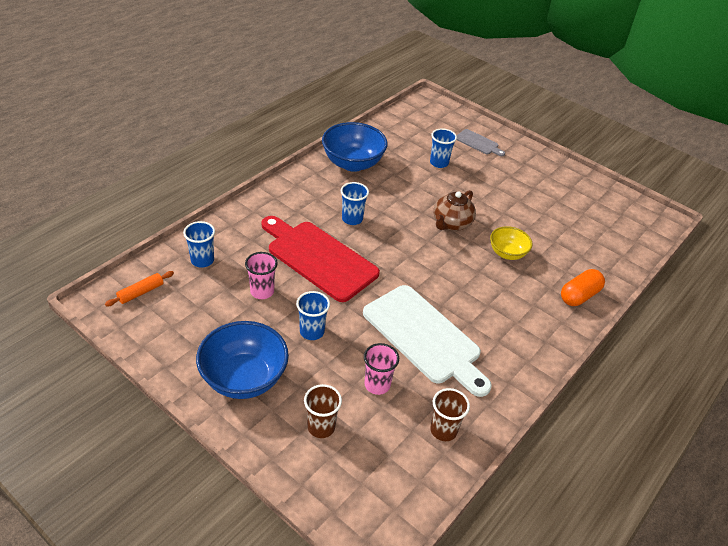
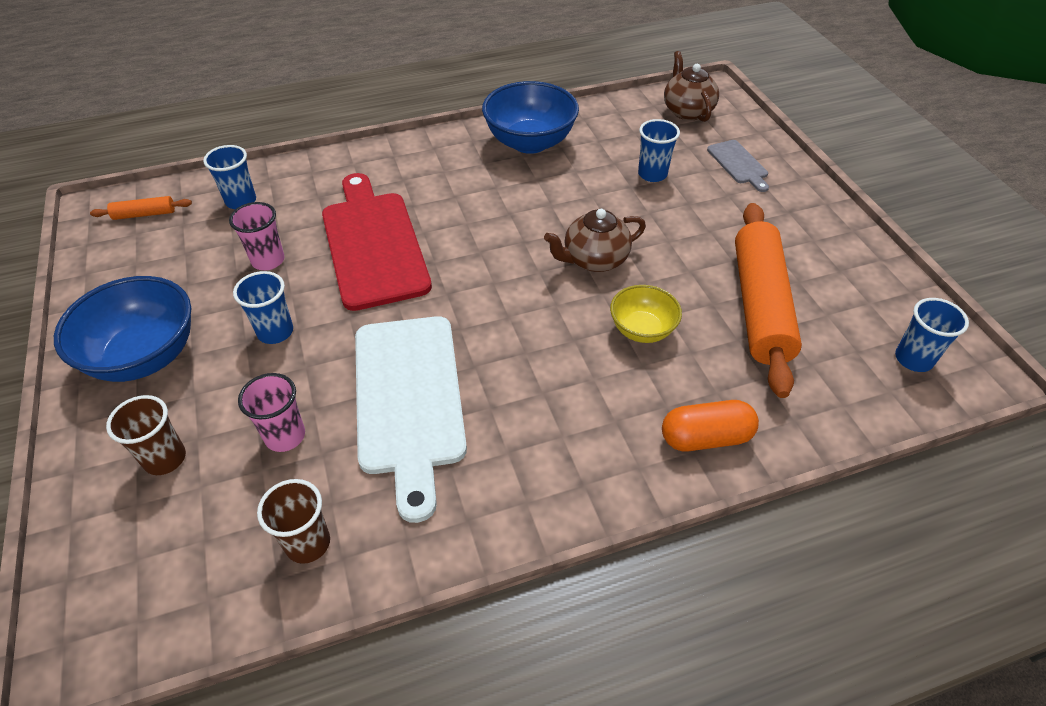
camera: 35 degrees right, 5 degrees up
(352, 219) = (462, 210): blue cup -> blue cup (913, 359)
(425, 117) = (687, 111): none -> brown teapot
(550, 220) = (760, 306): none -> orange rolling pin

